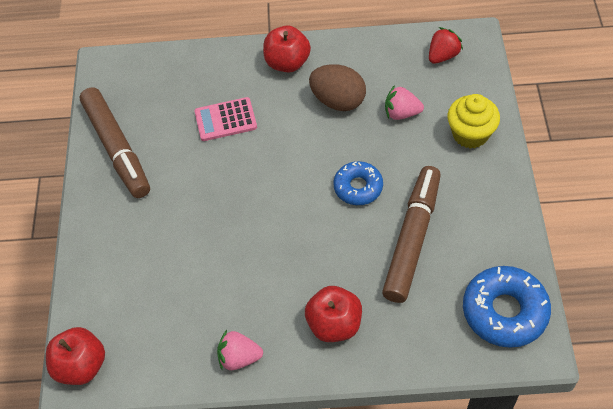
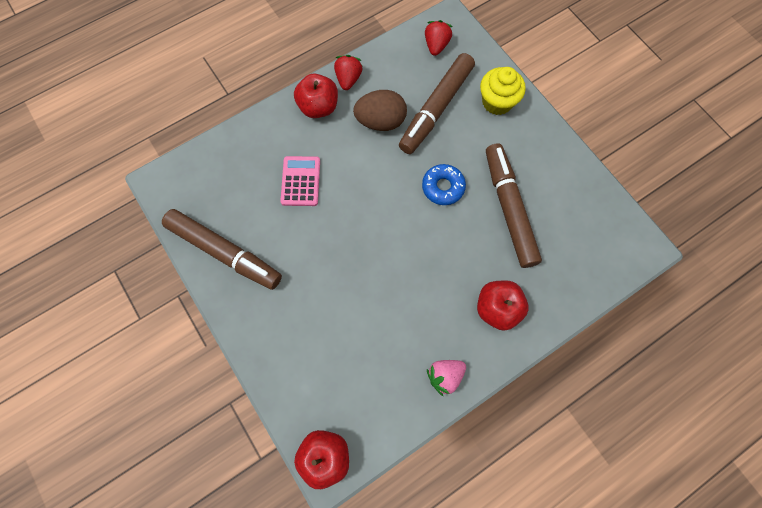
camera: 35 degrees left, 15 degrees up
(225, 120) = (300, 181): pink calculator -> pink calculator turned 135 degrees clockwise
(333, 50) = (348, 79): none -> red strawberry
(401, 113) = (436, 109): pink strawberry -> brown marker
(504, 311) = (607, 231): blue donut -> none

